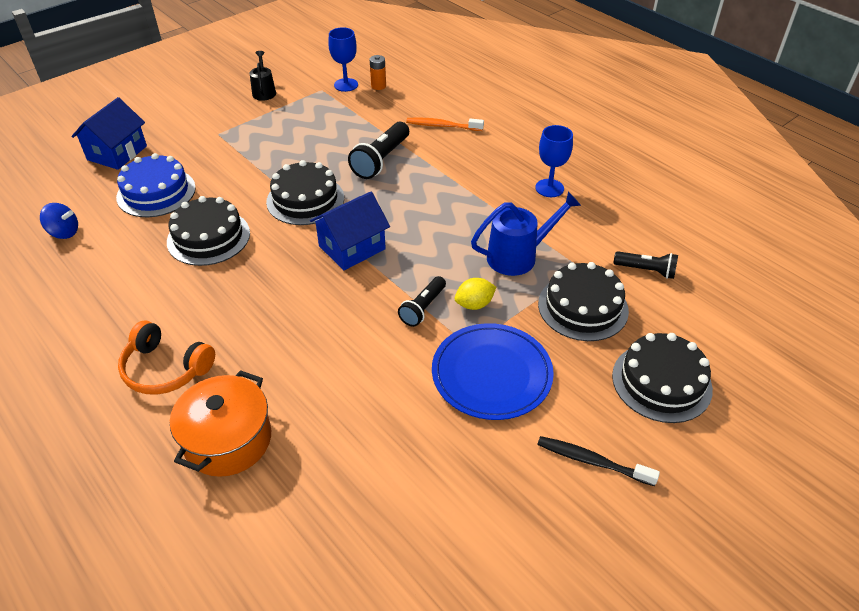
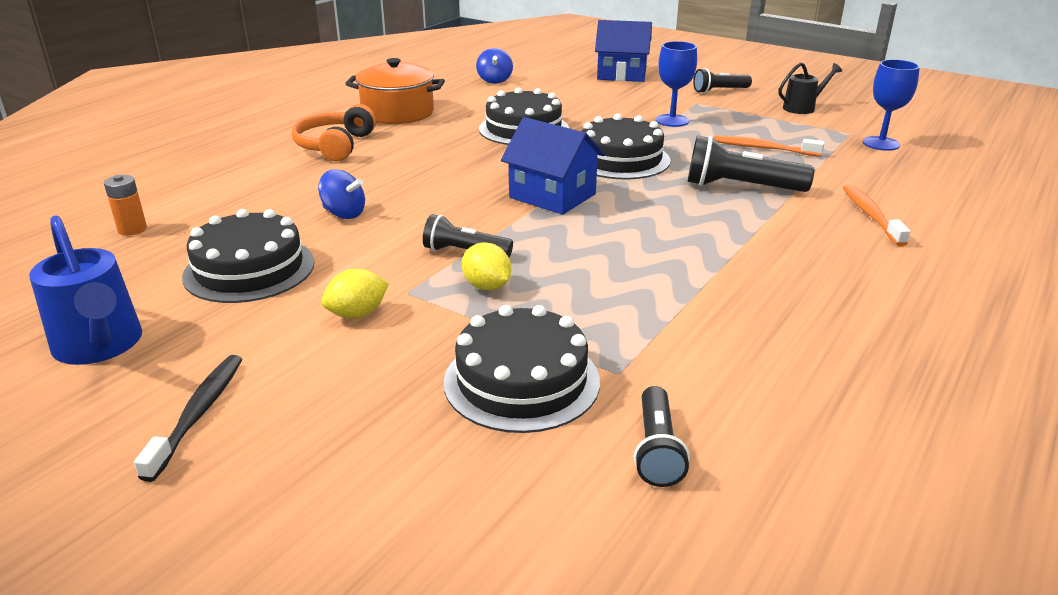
camera: 75 degrees right, 15 degrees down
(156, 192) = (576, 98): blue cake -> none
(200, 115) = (719, 91): none -> black flashlight
(228, 440) = (248, 185): orange pot -> orange pot (398, 113)
(325, 132) = (763, 148): none -> orange toothbrush
(327, 371) = (344, 214): none -> blue spinning top
(378, 86) = (909, 162): orange battery -> orange battery (132, 229)
(491, 374) = (357, 314): blue plate -> yellow lemon
(518, 256) = (609, 310): blue watering can -> blue watering can (100, 346)
(549, 188) = (808, 322): blue goblet -> blue goblet (672, 120)
(661, 382) = (366, 482): black cake -> black cake (249, 269)

